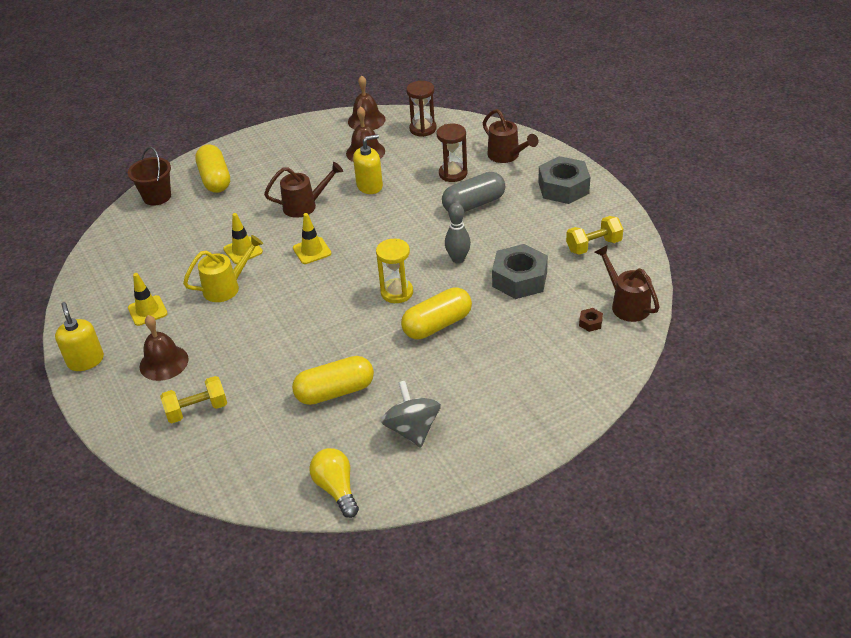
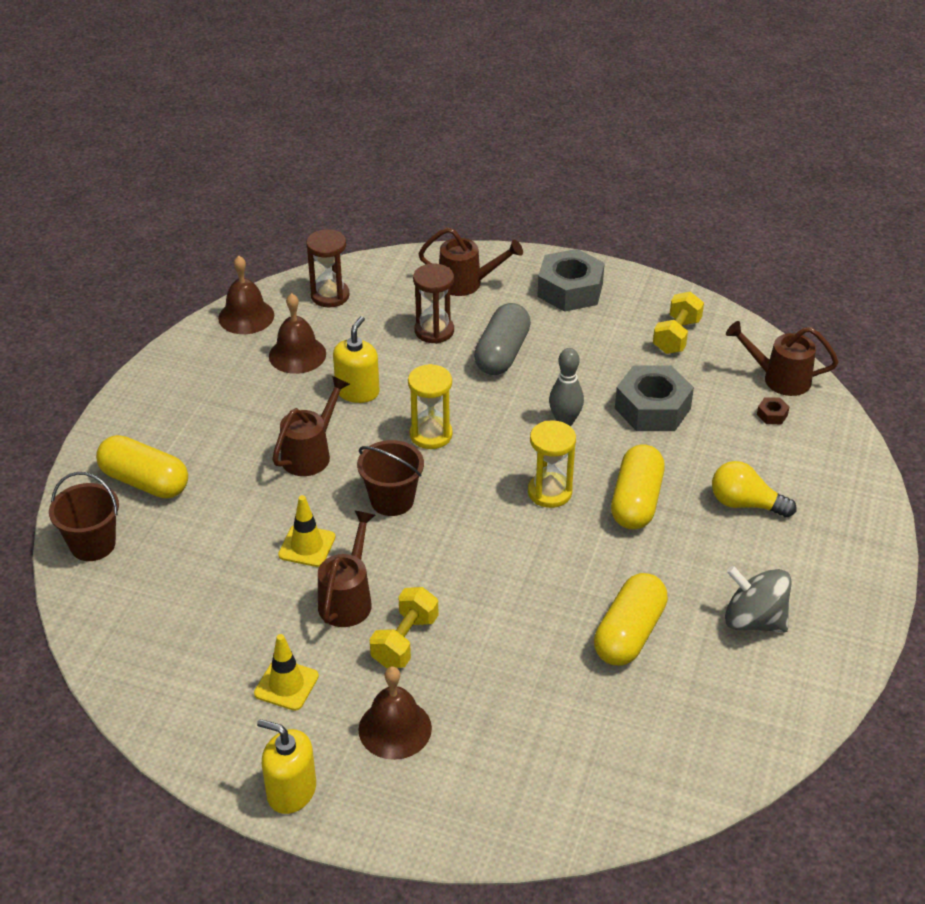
camera: 45 degrees left, 0 degrees up
(197, 410) = (510, 752): yellow dumbbell -> yellow dumbbell (405, 641)
(226, 287) = (348, 599): yellow watering can -> brown watering can
(312, 251) = (392, 500): yellow traffic cone -> brown bucket
(336, 489) = (764, 727): yellow light bulb -> yellow light bulb (745, 504)
(376, 228) = (431, 435): none -> yellow hourglass

